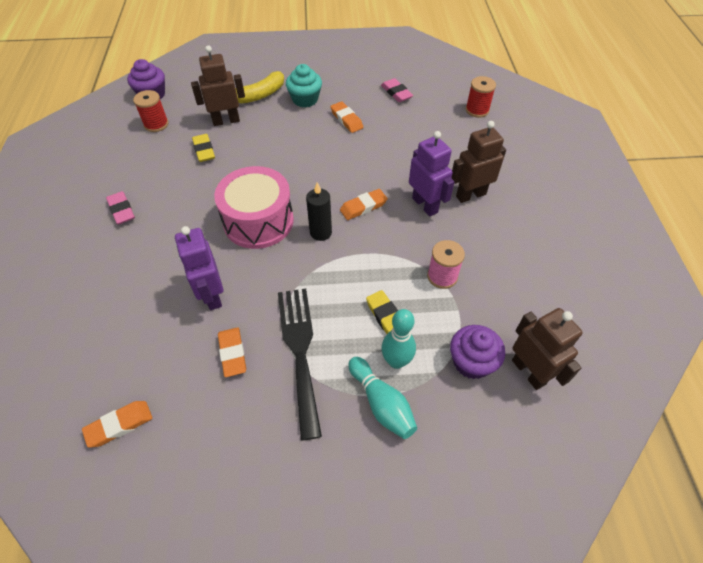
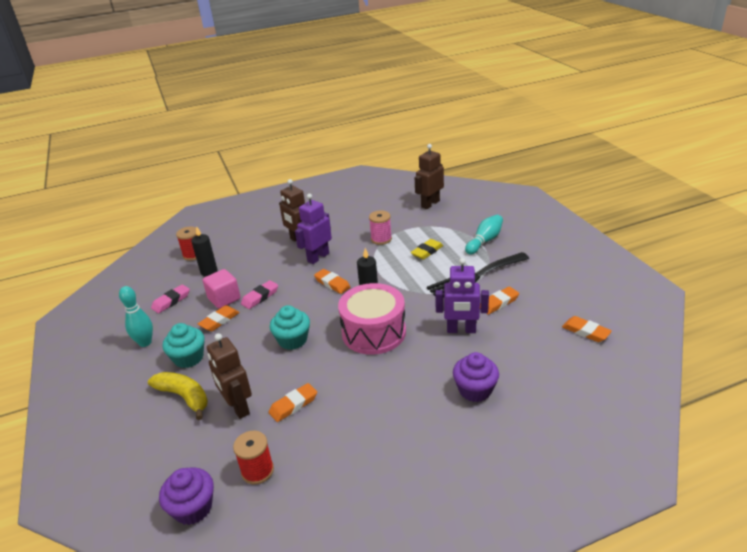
camera: 105 degrees left, 20 degrees down
(121, 210) = (406, 431): pink eraser -> pink eraser (260, 297)
(204, 150) = (293, 405): yellow eraser -> orange eraser
(212, 295) = (461, 330): purple robot -> purple robot turned 45 degrees clockwise
(286, 162) = (292, 340): none -> turquoise cupcake
(381, 125) = (224, 299): none -> pink cube
(396, 361) = (454, 242): turquoise bowling pin -> turquoise bowling pin (145, 343)
(436, 119) = (209, 272): none -> black candle
(471, 362) = (436, 220): purple cupcake -> purple cupcake (475, 390)

